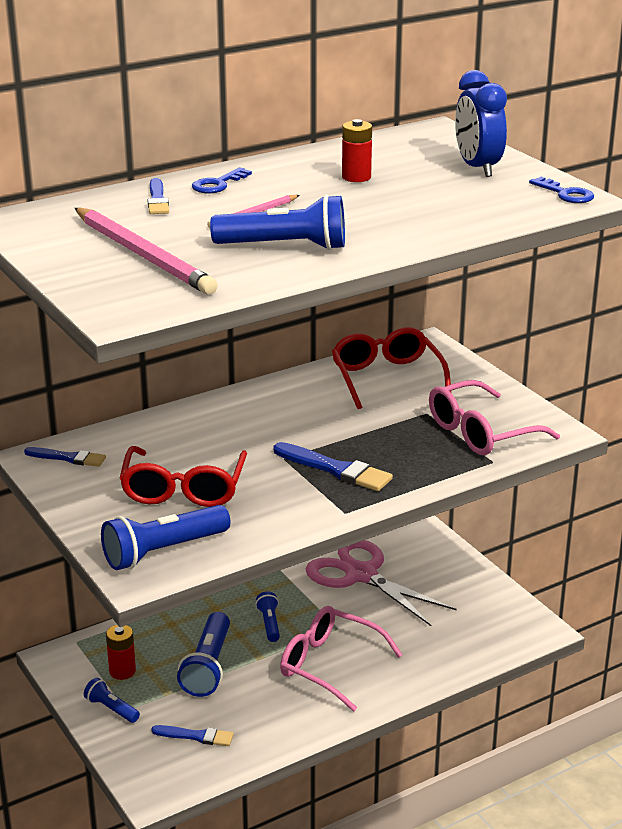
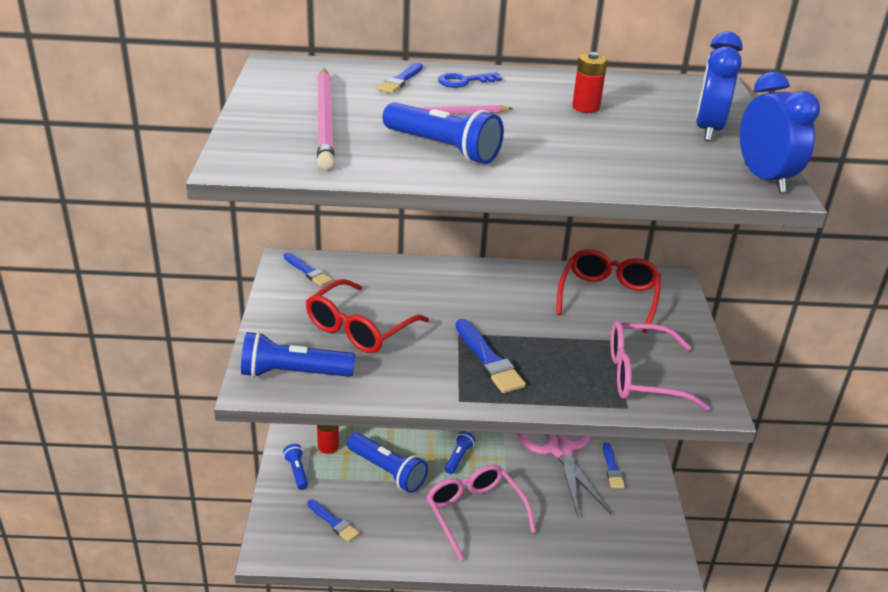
camera: 30 degrees right, 5 degrees up
(208, 667) = (387, 471): blue flashlight -> blue flashlight turned 90 degrees counterclockwise
(423, 571) = (612, 468): none -> blue brush
(565, 194) = (764, 178): blue key -> blue clock

